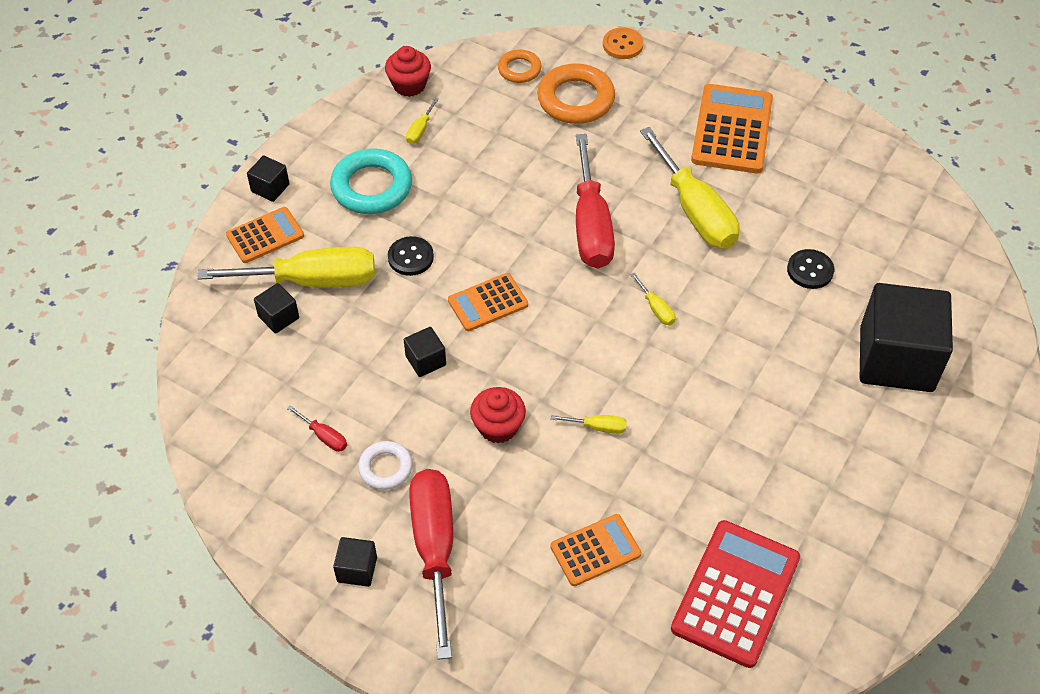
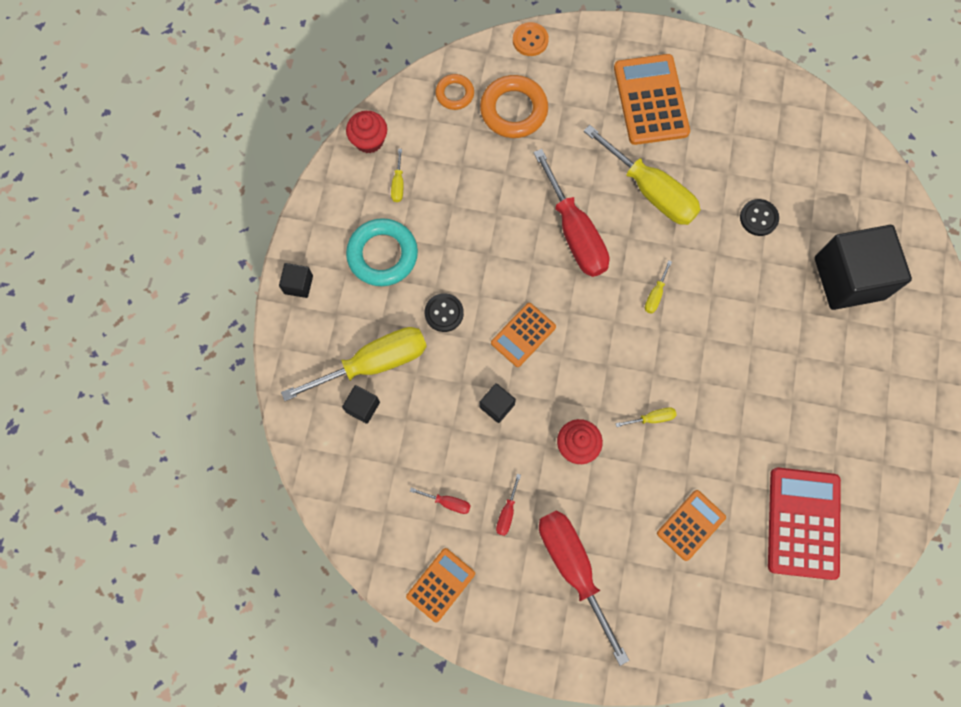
camera: 20 degrees left, 20 degrees up
(265, 235) = (316, 333): orange calculator -> orange calculator (440, 584)
(357, 569) = (523, 607): black cube -> none
(385, 468) = (507, 513): white ring -> red screwdriver
(656, 309) = (655, 295): yellow screwdriver -> yellow screwdriver turned 75 degrees clockwise

